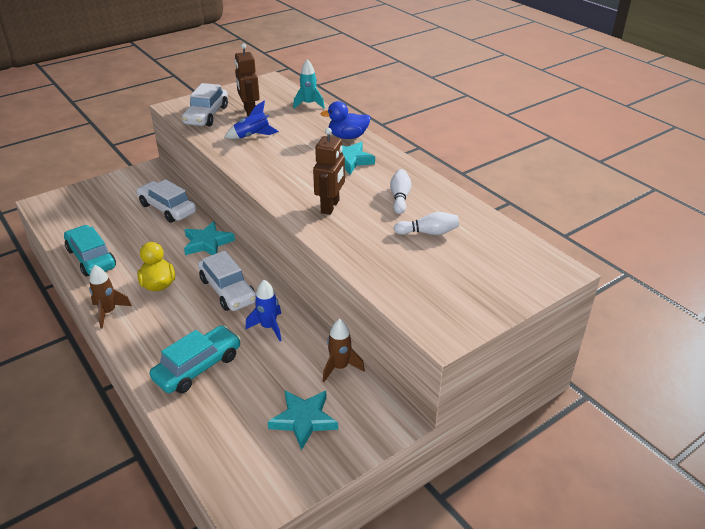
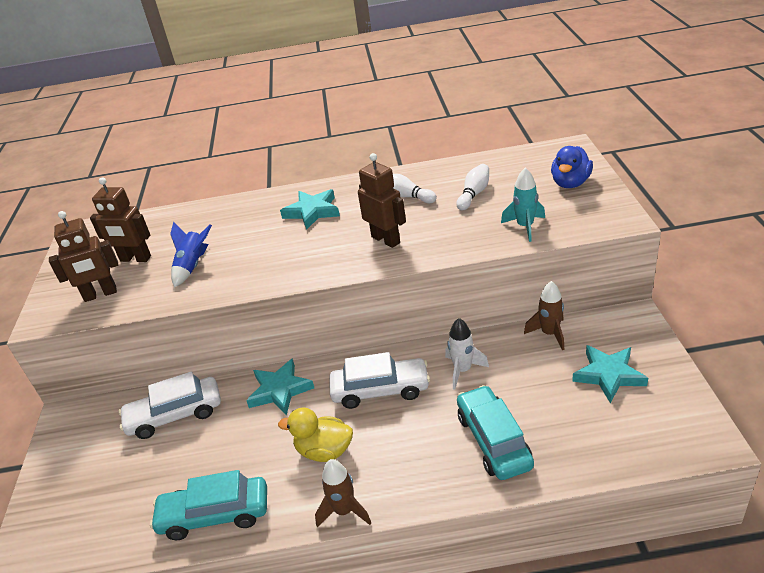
camera: 55 degrees left, 0 degrees up
(206, 115) = (100, 294): white car -> brown robot
(268, 327) = (463, 370): blue rocket -> white rocket
(309, 104) = (170, 214): turquoise rocket -> turquoise rocket (525, 227)
(348, 137) = (266, 202): blue duck -> blue duck (570, 183)

